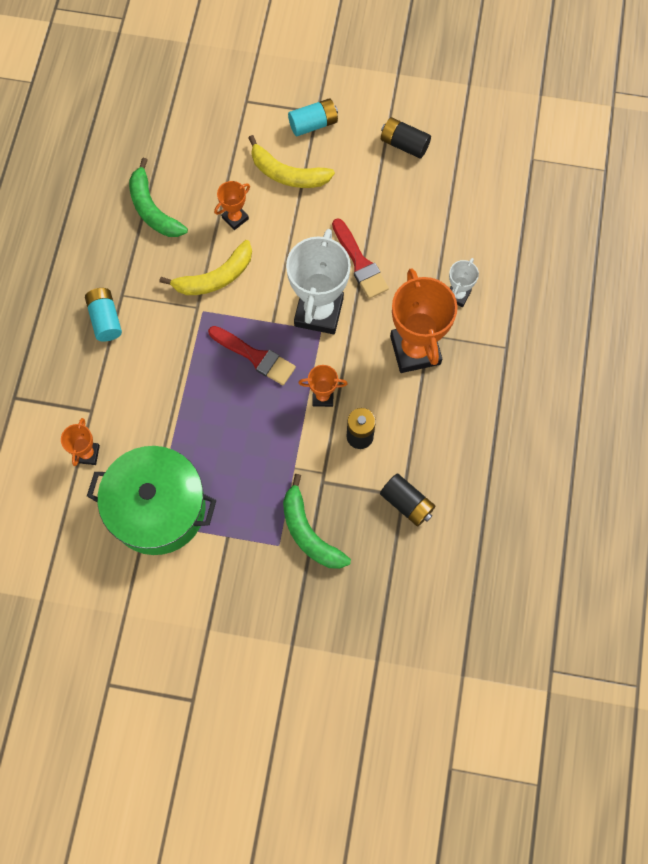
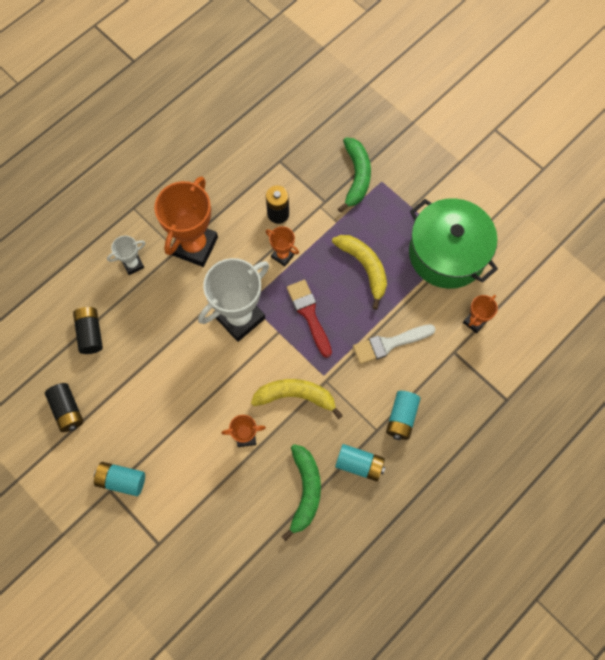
camera: 145 degrees left, 0 degrees up
(119, 258) = (359, 464): none -> turquoise battery
(159, 378) = (389, 344): none -> white brush
(287, 174) = (177, 448): yellow banana -> yellow banana (364, 267)
(360, 263) = (181, 335): red brush -> none
(407, 503) = (281, 155): black battery -> black battery (90, 333)

